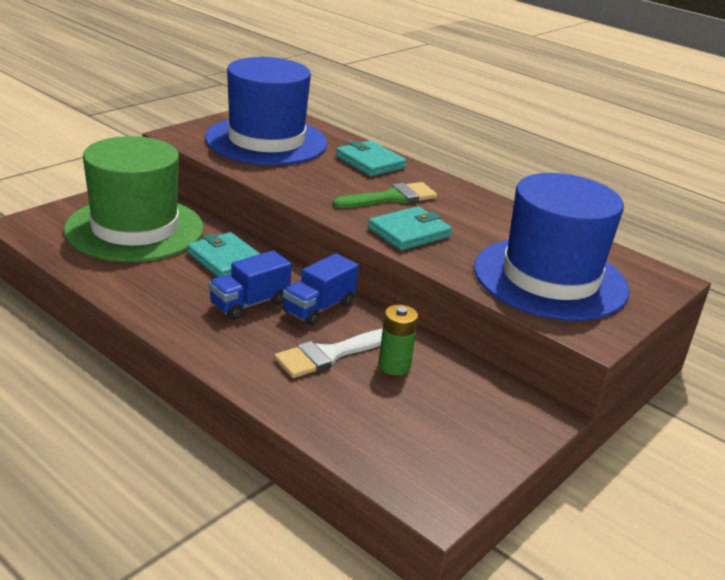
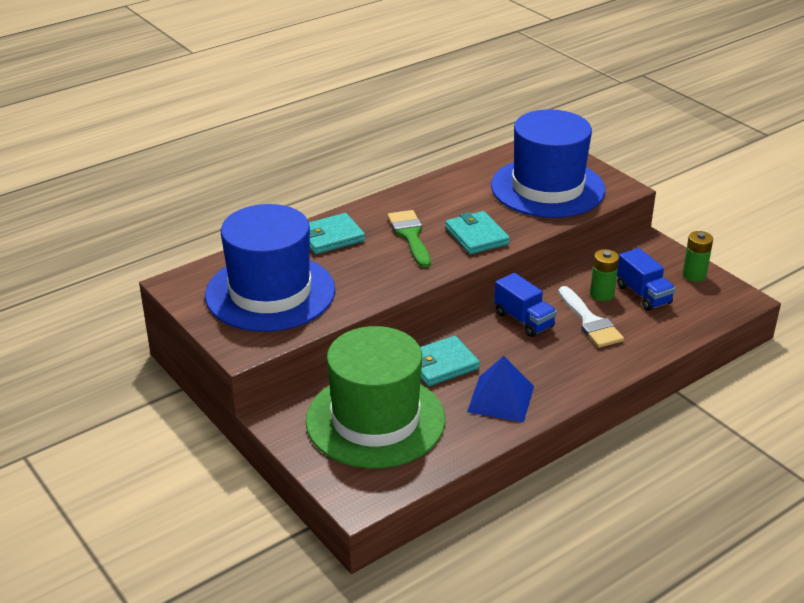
camera: 75 degrees left, 5 degrees up
(170, 293) = (501, 398): none -> blue pyramid
(249, 304) = (518, 355): blue truck -> blue truck (643, 294)
(479, 453) = (694, 275): none -> green battery

